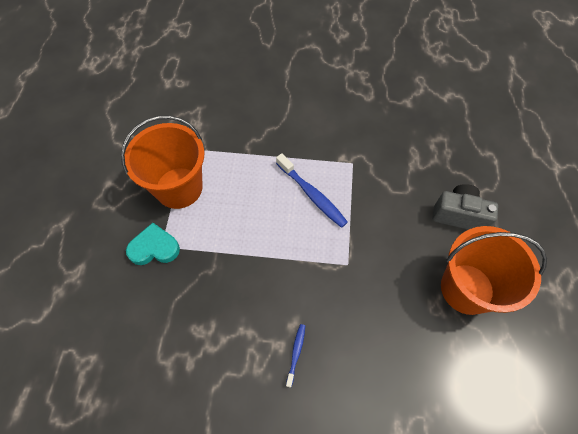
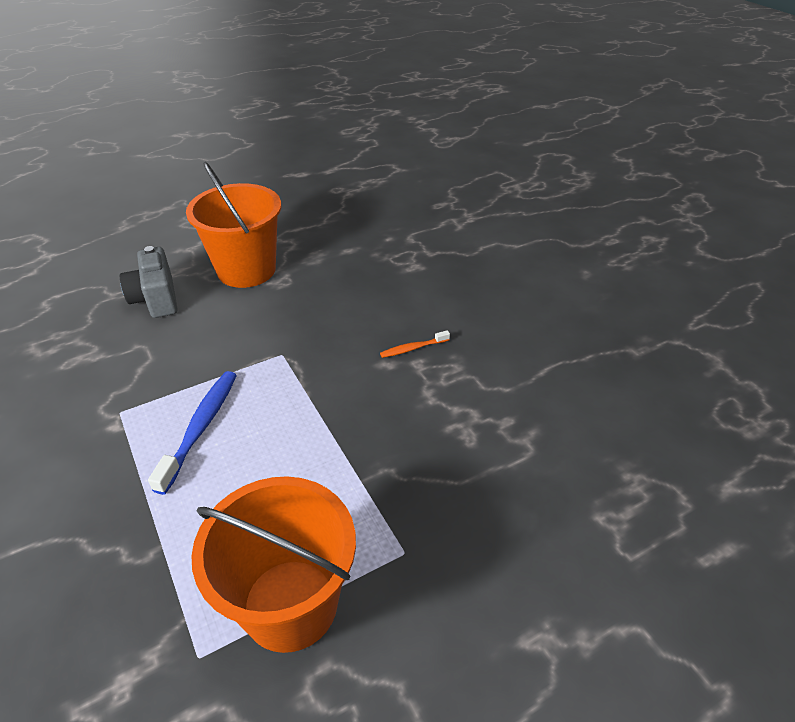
camera: 125 degrees left, 20 degrees down
(154, 248) = (414, 559): turquoise heart -> none
(296, 353) = (413, 348): blue toothbrush -> orange toothbrush

